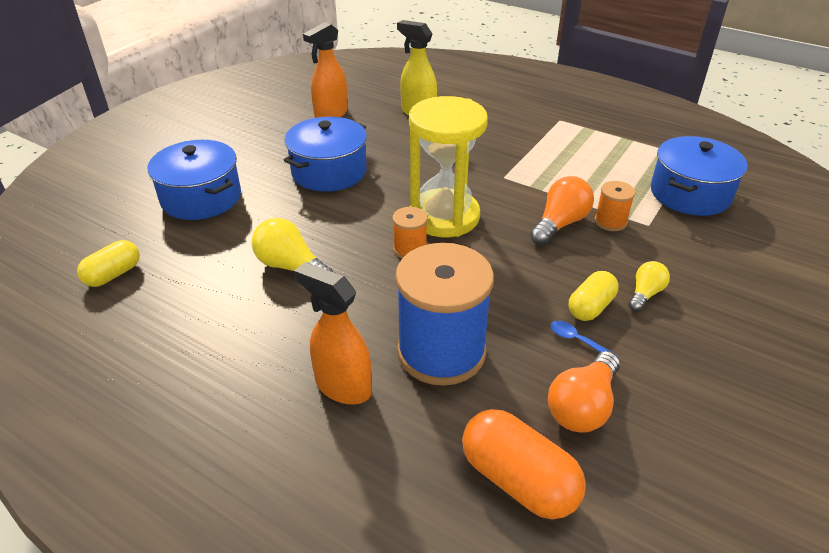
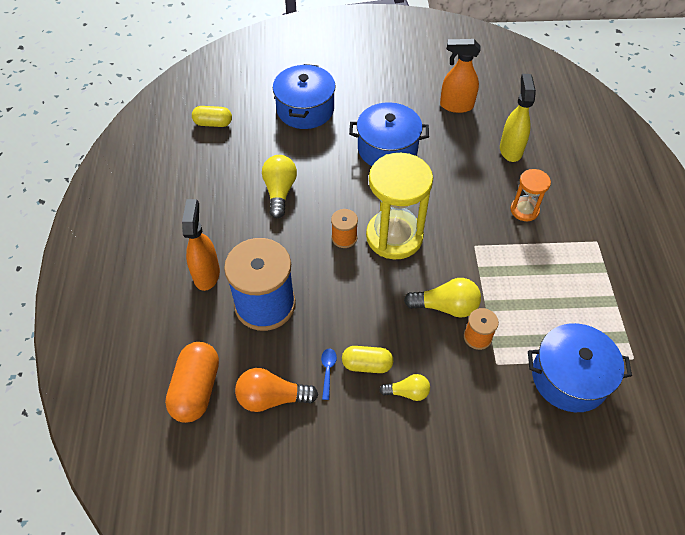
camera: 55 degrees right, 15 degrees up
(492, 136) = (524, 210): none -> orange hourglass
(559, 224) = (445, 306): orange light bulb -> yellow light bulb

